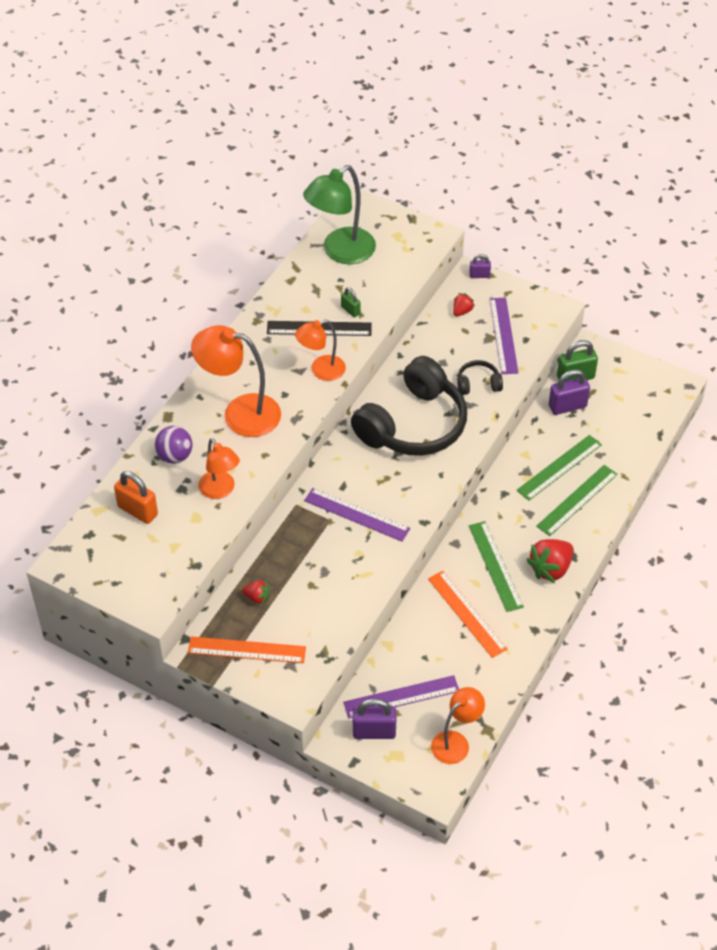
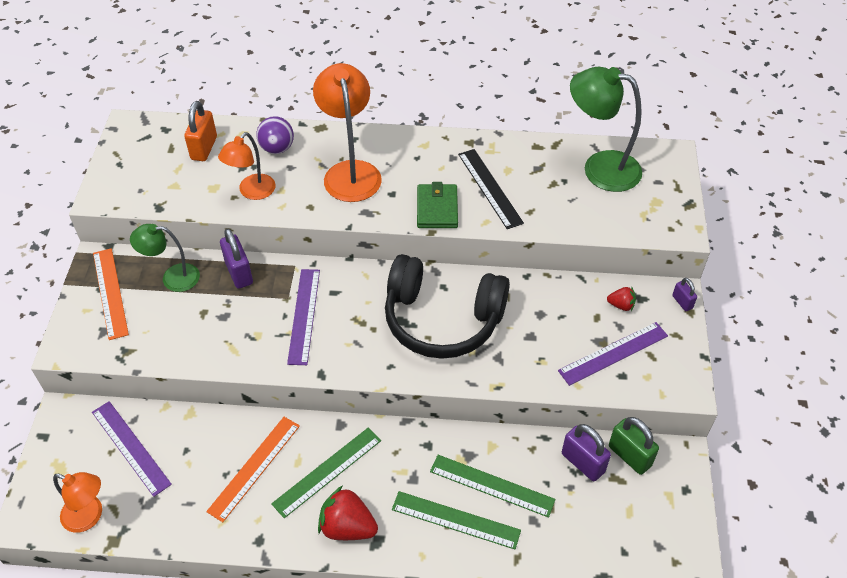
camera: 65 degrees right, 0 degrees up
(257, 597) = (173, 278): red strawberry -> green lamp
(321, 371) = (437, 209): orange lamp -> green wallet
(350, 310) = (529, 202): green padlock -> none
(374, 732) = (82, 440): purple padlock -> purple padlock (239, 273)
(478, 384) = (531, 355): black headphones -> none

